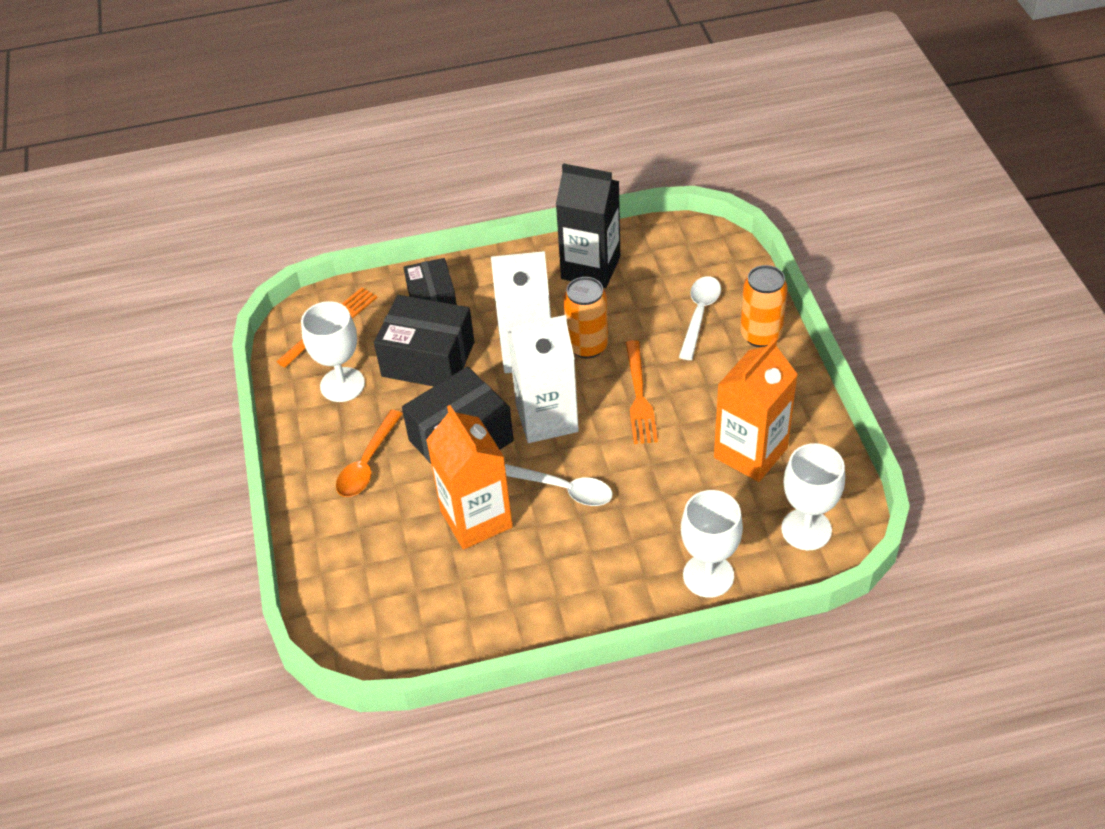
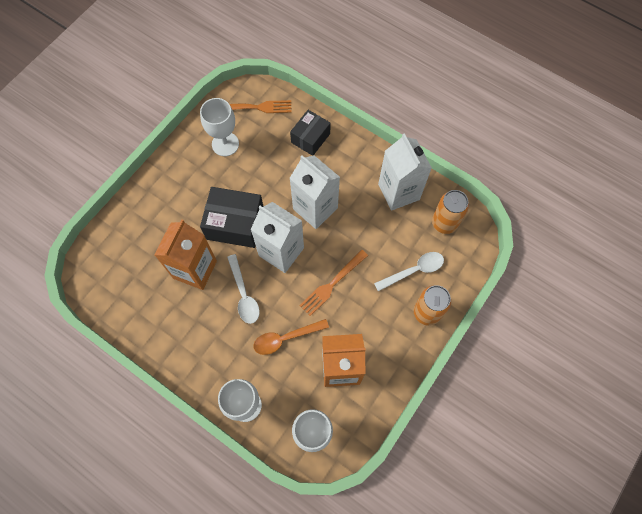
camera: 45 degrees right, 20 degrees up
(367, 463) = (188, 195): orange spoon -> orange spoon (285, 338)
(428, 359) = (272, 167): black box -> none
(587, 346) = (344, 233): orange can -> orange can (444, 223)
(590, 268) = (398, 192): black carton -> white carton

